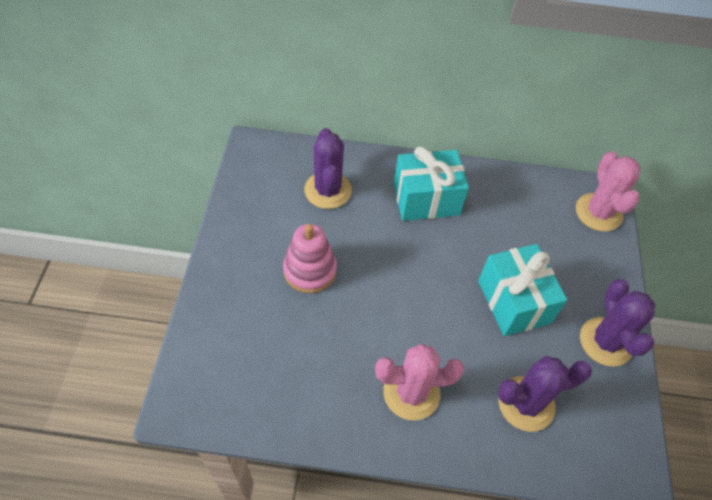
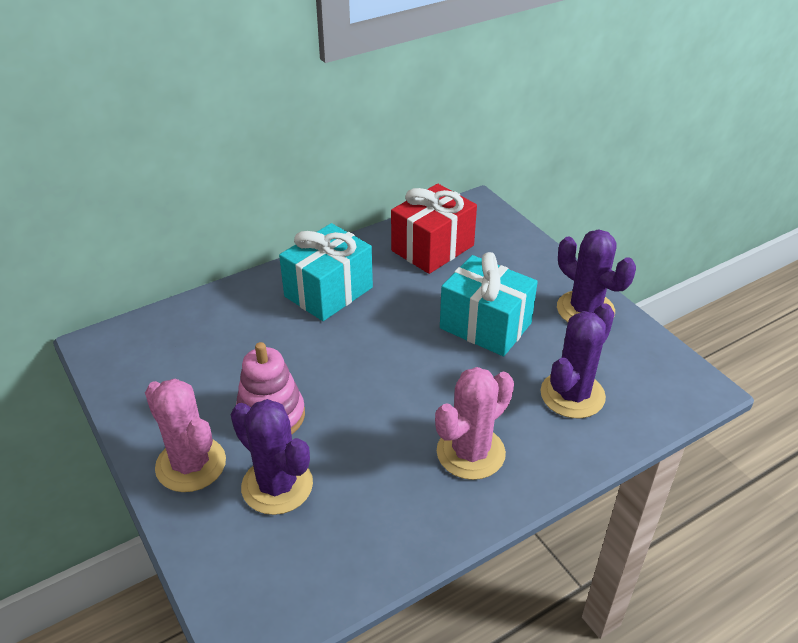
camera: 35 degrees left, 15 degrees down
(328, 190) = (221, 338): purple cactus -> purple cactus (277, 485)
(534, 210) = (432, 248): none -> red gift
(598, 212) = (486, 222): pink cactus -> pink cactus (191, 464)

